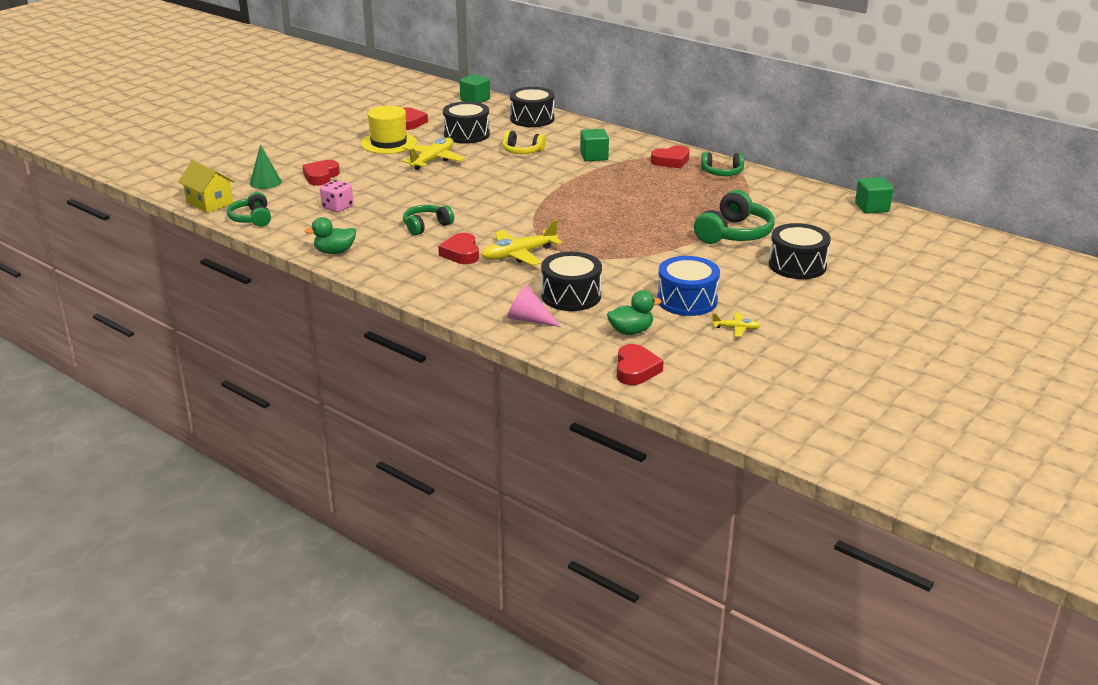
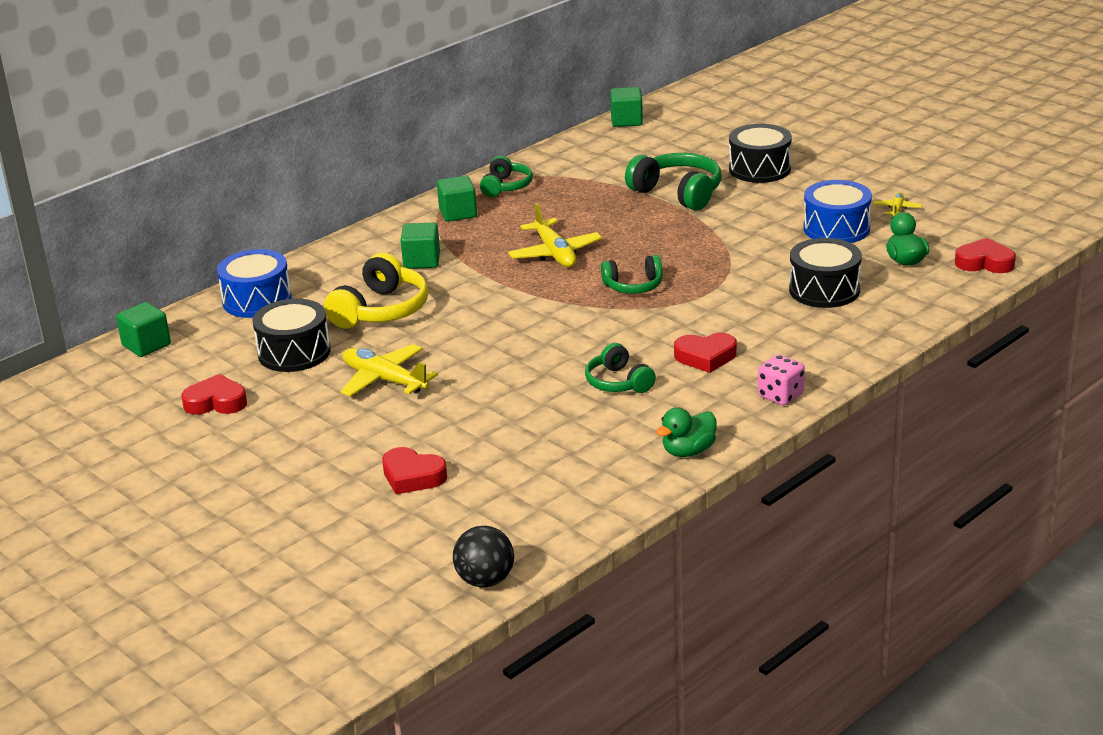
camera: 80 degrees left, 0 degrees up
(209, 203) = (485, 580): yellow house -> black ball
(252, 218) = (559, 532): green headphones -> green headphones (633, 286)
(265, 182) = (417, 529): green cone -> none
(334, 252) = (688, 451): green duck -> green duck turned 60 degrees clockwise
(337, 207) = (536, 456): pink dice -> pink dice (780, 395)
(388, 143) = (297, 419): yellow hat -> none
(519, 254) = (714, 319): yellow plane -> yellow plane (555, 253)
(522, 151) = (381, 310): yellow headphones -> yellow headphones, size x1.60
(529, 319) = (880, 316): pink cone -> none
(532, 119) = (257, 300): black drum -> blue drum
(671, 161) = (458, 213): red heart -> green cube

